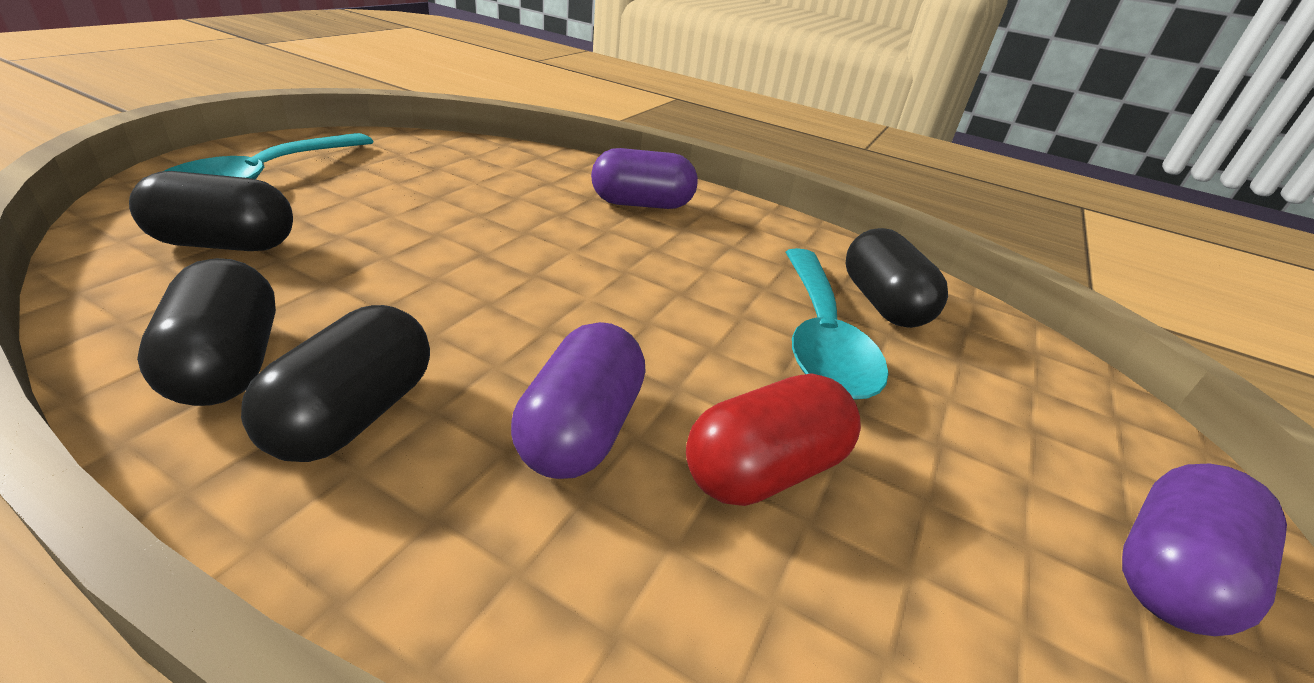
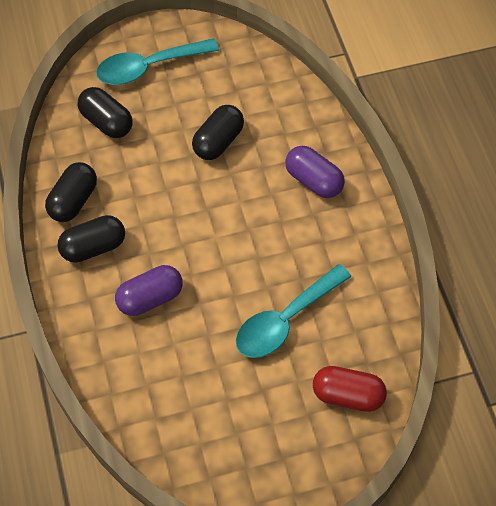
camera: 50 degrees right, 25 degrees up
(764, 470) = (188, 352): red capsule -> red capsule (348, 395)
(882, 303) = (345, 324): black capsule -> black capsule (218, 141)
(1169, 573) = (266, 473): purple capsule -> none

